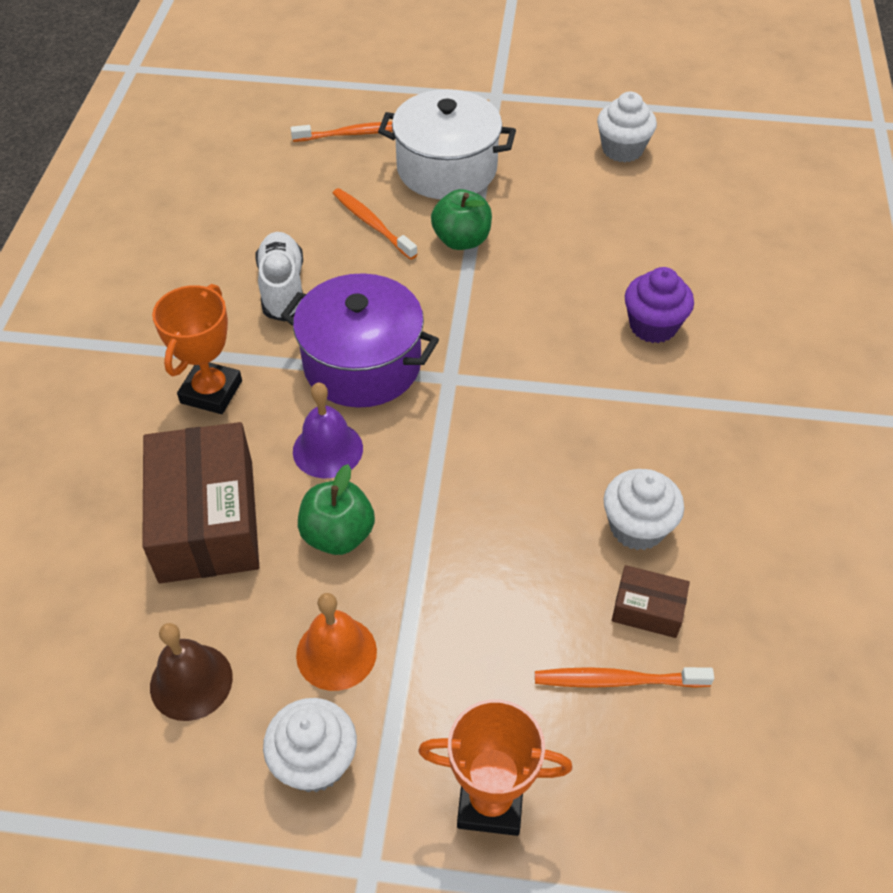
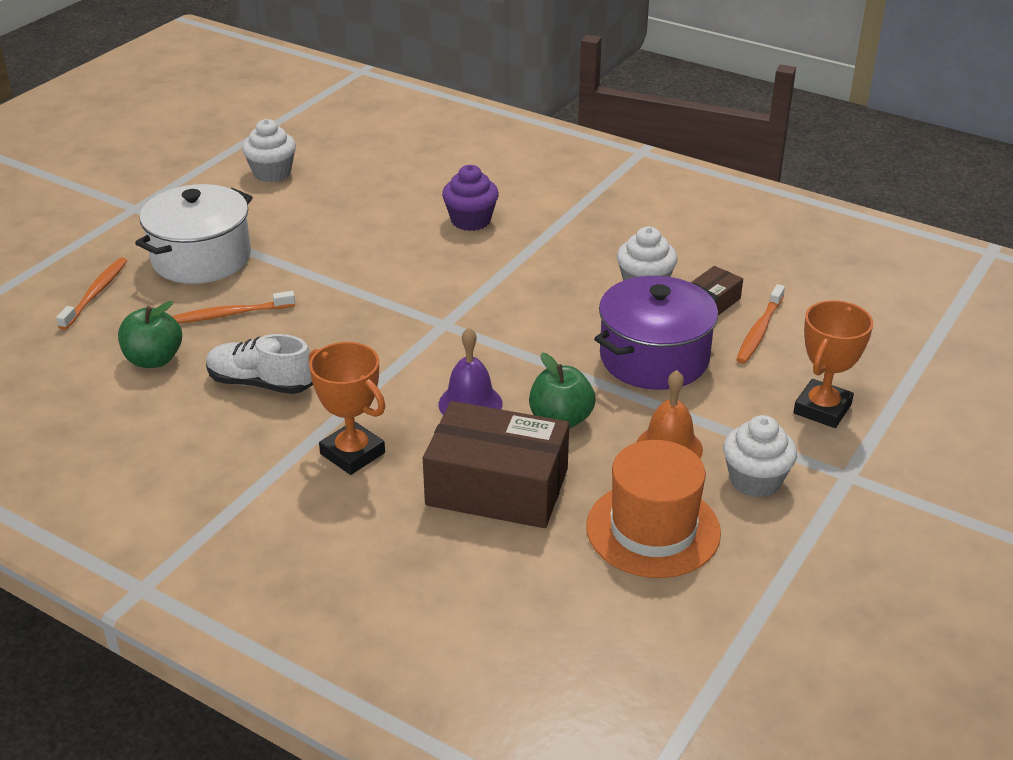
camera: 65 degrees left, 15 degrees down
(191, 681) = (653, 529): brown bell -> orange hat
(362, 364) = (392, 362): purple pot -> purple pot (654, 358)
(461, 240) = (297, 275): green apple -> green apple (154, 360)

